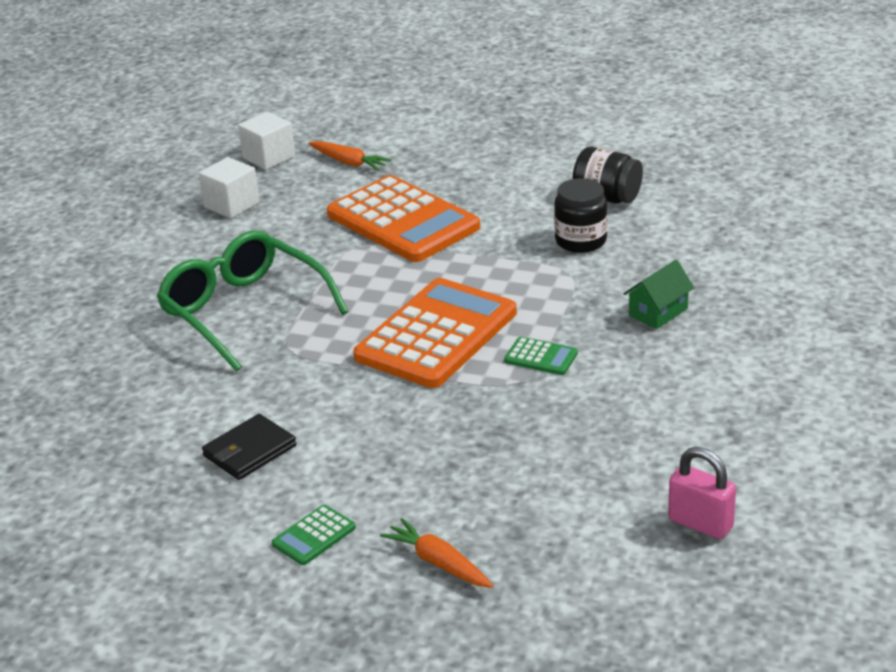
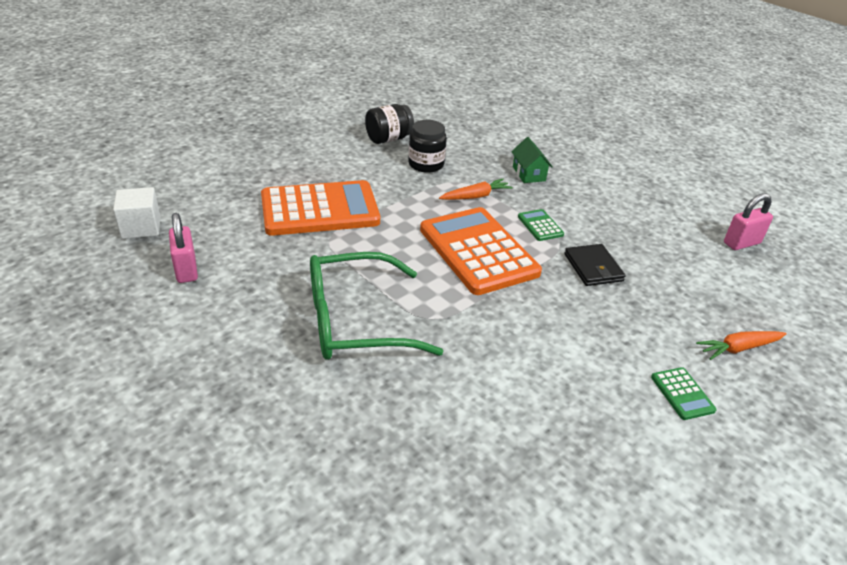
camera: 65 degrees left, 5 degrees up
(232, 205) = (186, 270): white cube -> pink padlock
(249, 451) = (554, 388): black wallet -> black wallet (593, 267)
(349, 162) = (207, 199): orange carrot -> orange carrot (475, 196)
(541, 357) = (540, 226): green calculator -> green calculator turned 75 degrees counterclockwise

